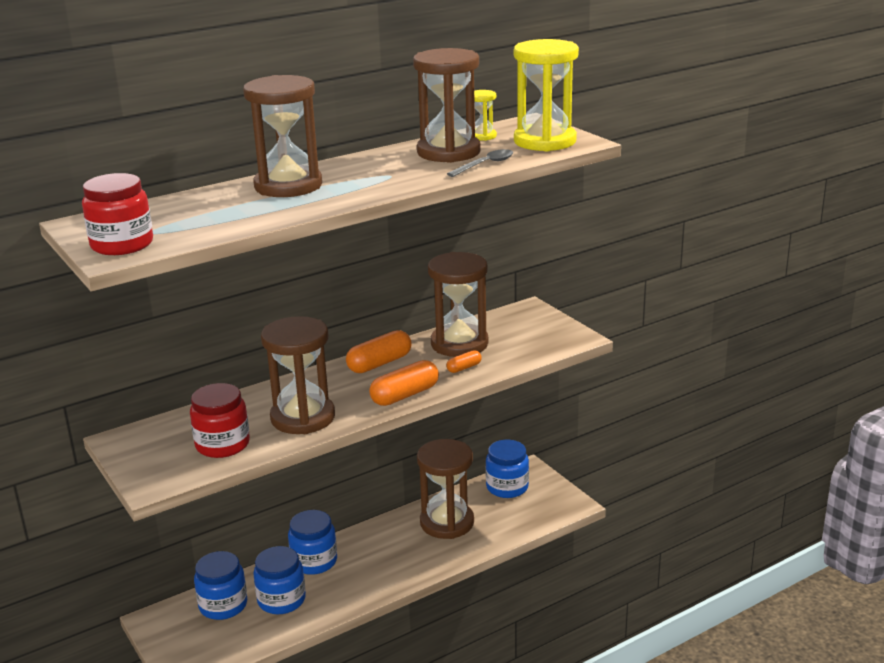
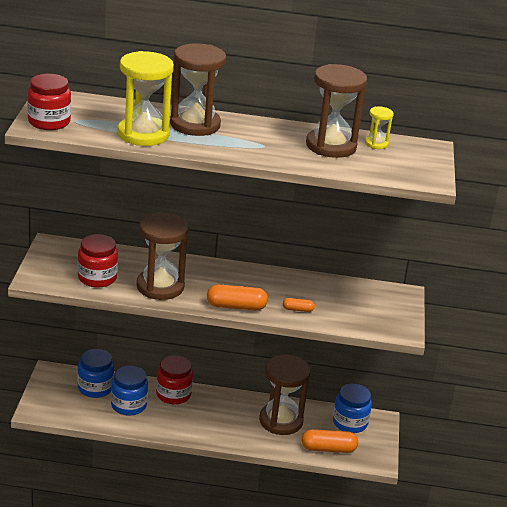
camera: 35 degrees right, 5 degrees up
(314, 561) = (173, 394): blue jar -> red jar
(379, 363) = (252, 277): orange capsule -> orange capsule (328, 449)
(459, 344) = (320, 292): brown hourglass -> none
(485, 165) = (334, 167): grey spoon -> none
(545, 141) = (408, 168): yellow hourglass -> yellow hourglass (143, 134)

